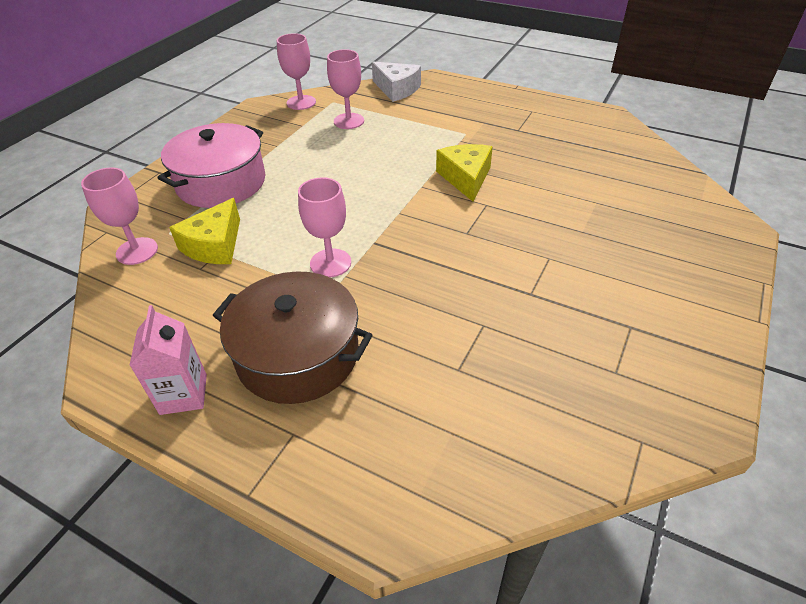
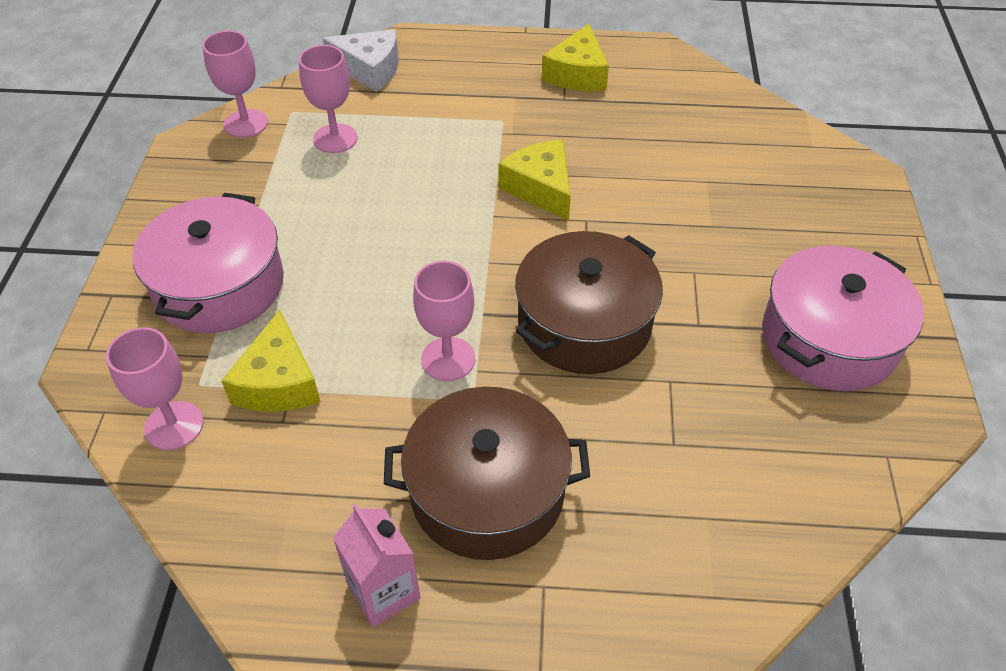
camera: 25 degrees left, 5 degrees up
(442, 268) = (584, 323): none -> brown pot
(537, 118) = (577, 74): none -> yellow cheese
(638, 335) = (829, 338): none -> pink pot

